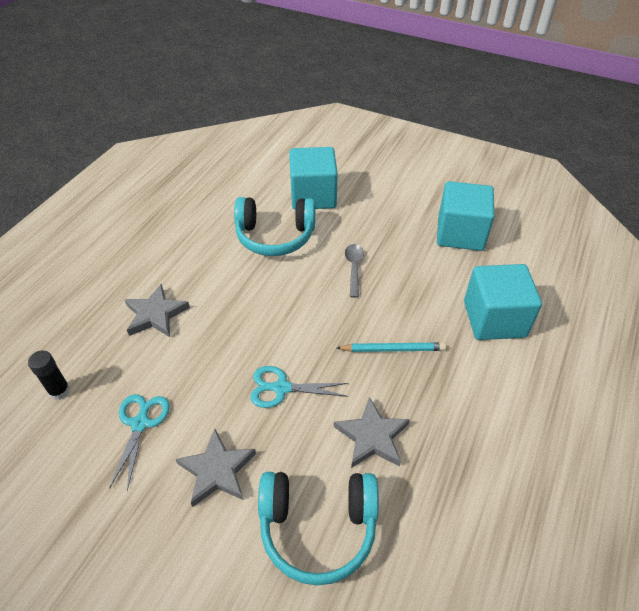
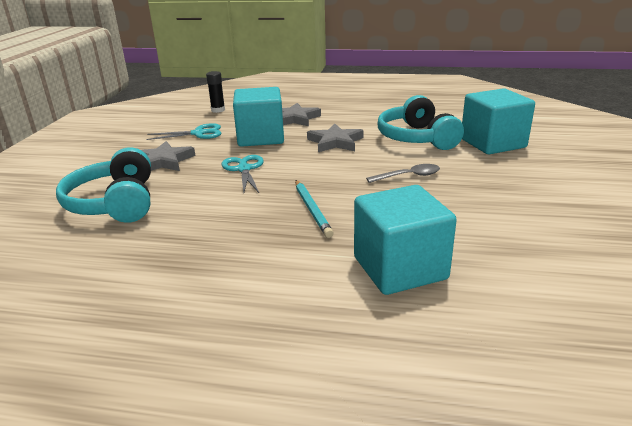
camera: 75 degrees right, 20 degrees down
(372, 436) = (204, 213): grey star -> grey star (335, 142)
(460, 233) = (536, 229): turquoise cube -> turquoise cube (260, 137)

